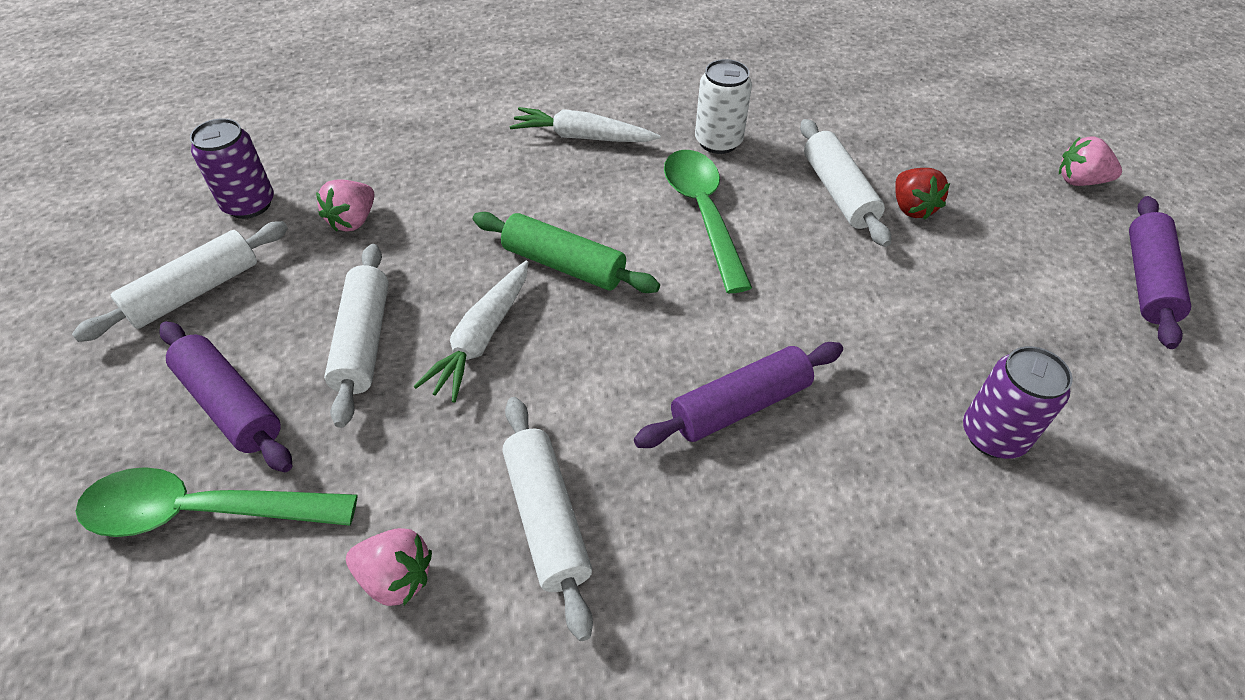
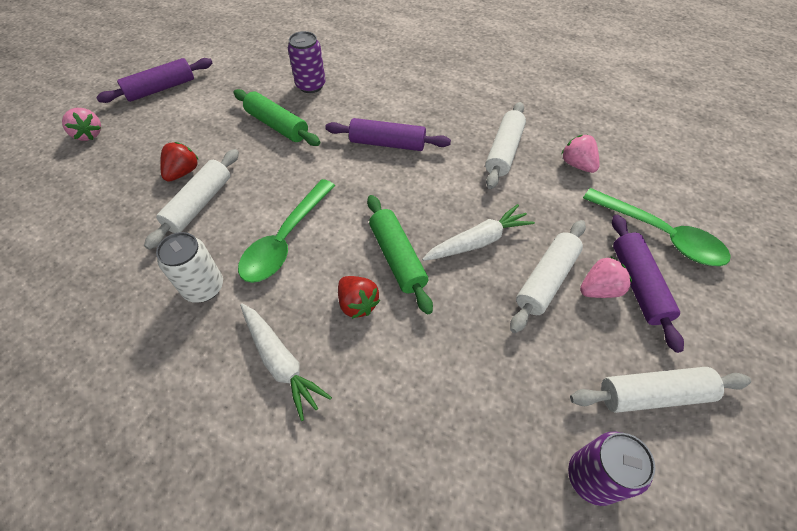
camera: 140 degrees left, 5 degrees up
(353, 221) = (510, 391): pink strawberry -> pink strawberry (599, 289)
(562, 205) = (357, 304): none -> red strawberry
(919, 330) = (277, 125): none -> green rolling pin

